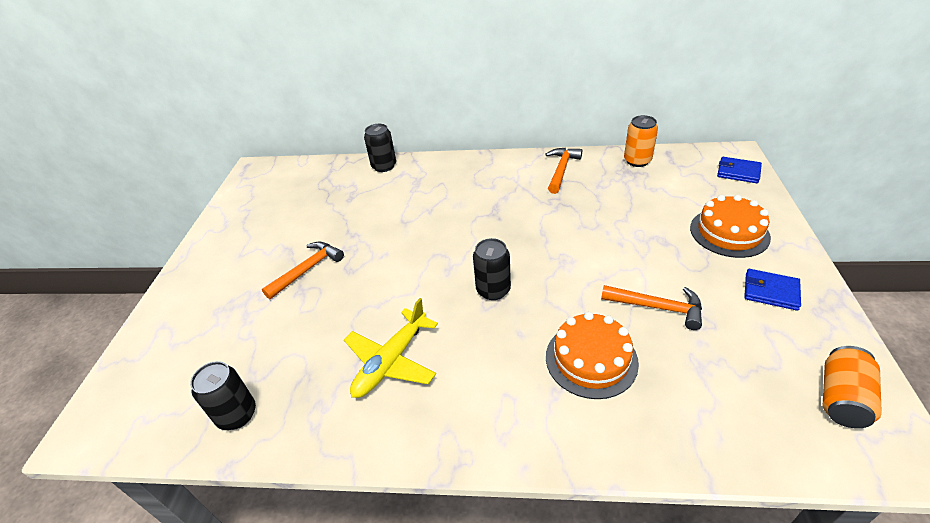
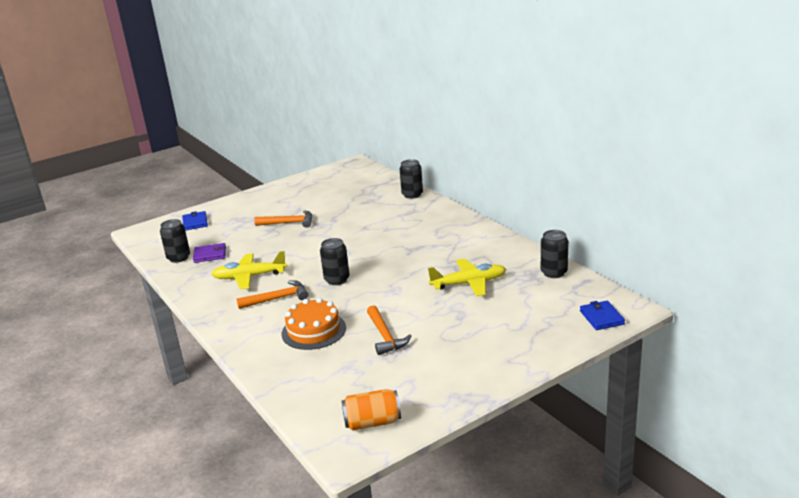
camera: 50 degrees right, 15 degrees down
(279, 376) = (210, 255): none -> purple wallet
(561, 170) = (496, 250): orange hammer -> orange hammer (277, 298)
(605, 210) = (469, 283): none -> yellow plane
(637, 161) = (554, 273): orange can -> black can
(729, 232) = (506, 337): orange cake -> none
(770, 291) = (453, 372): blue wallet -> blue wallet (195, 222)

